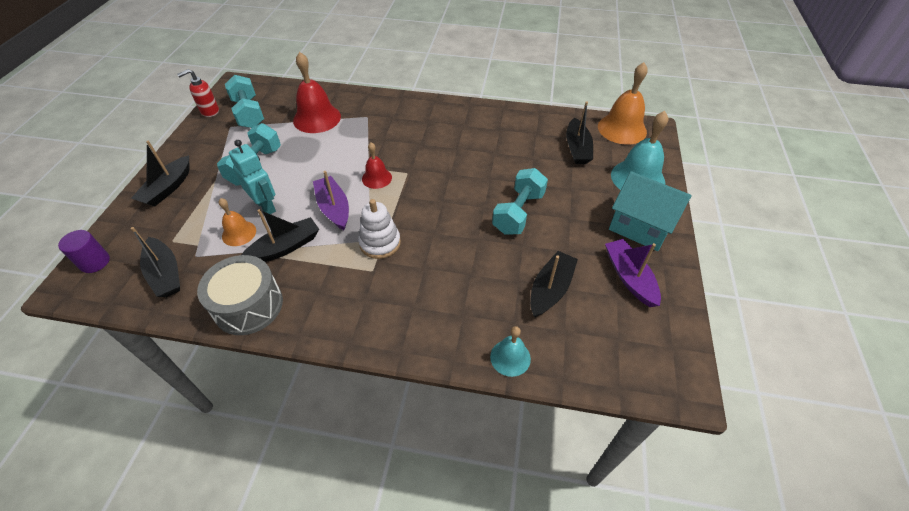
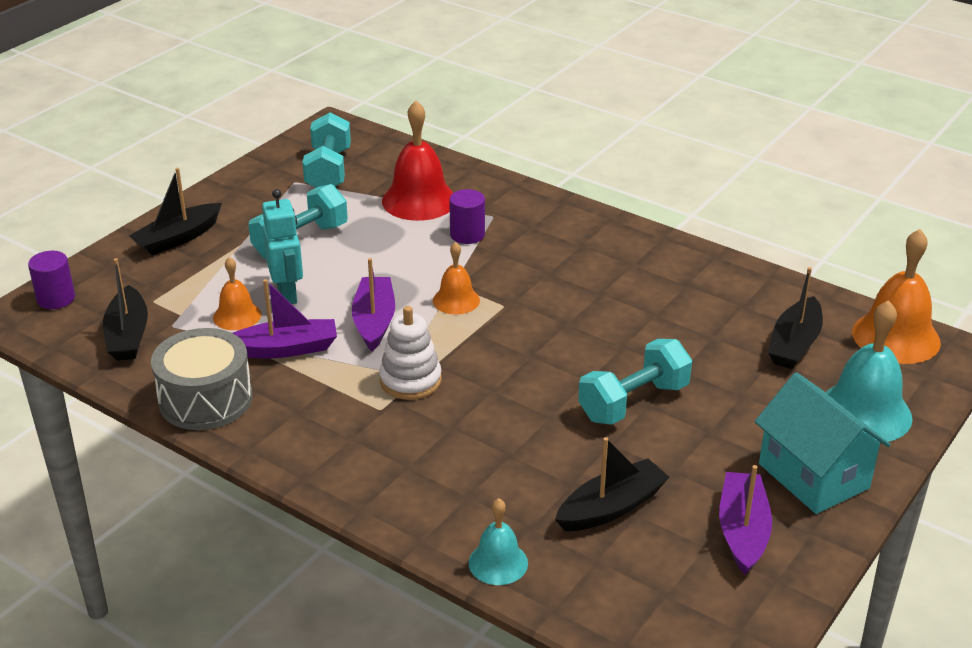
camera: 25 degrees right, 15 degrees down
(209, 111) = (278, 155): red soap dispenser -> none
(285, 247) = (285, 349): black boat -> purple boat
(359, 133) = (467, 235): none -> purple cylinder
(376, 178) = (456, 300): red bell -> orange bell

